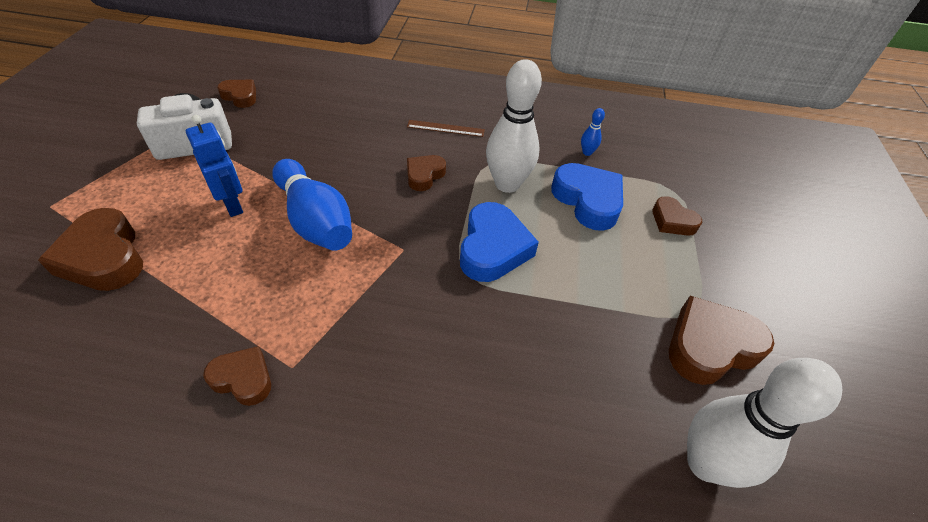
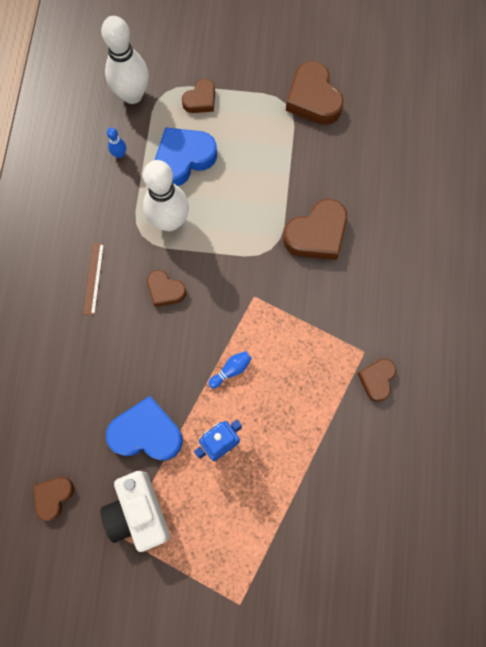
camera: 90 degrees left, 25 degrees up
(104, 257) = (290, 524): brown heart -> brown heart (317, 234)
(315, 221) = (231, 370): blue bowling pin -> blue bowling pin, size x0.42
(493, 248) = (245, 231): blue heart -> blue heart (146, 433)
(705, 463) = (389, 118): white bowling pin -> white bowling pin (132, 95)

